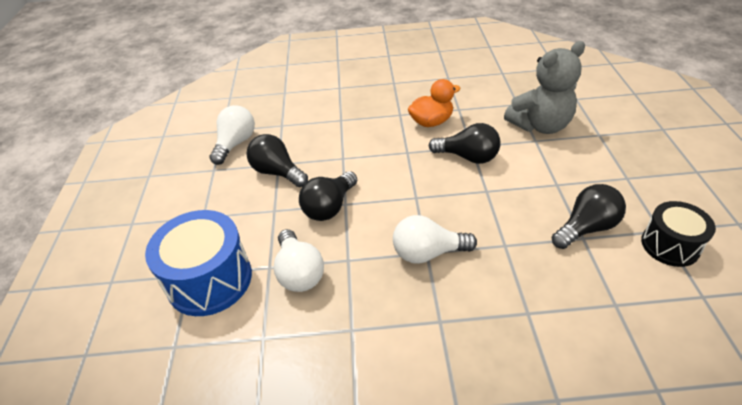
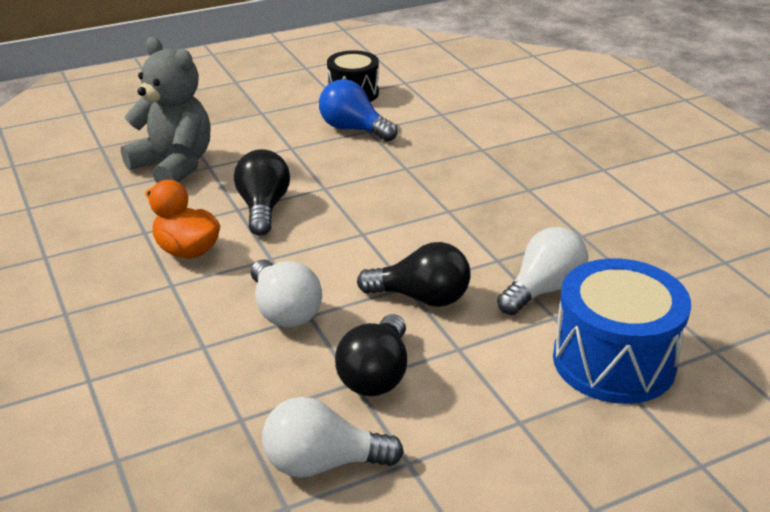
camera: 115 degrees left, 10 degrees down
(428, 253) = (449, 209): white light bulb -> white light bulb (284, 311)
(586, 228) = (353, 129): black light bulb -> blue light bulb

